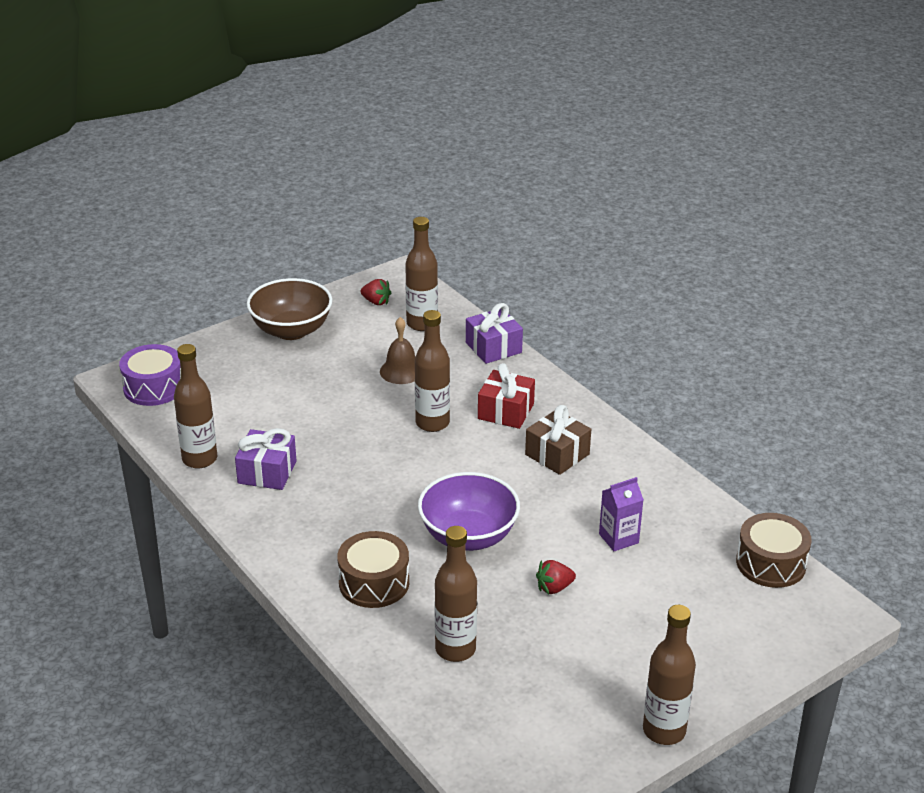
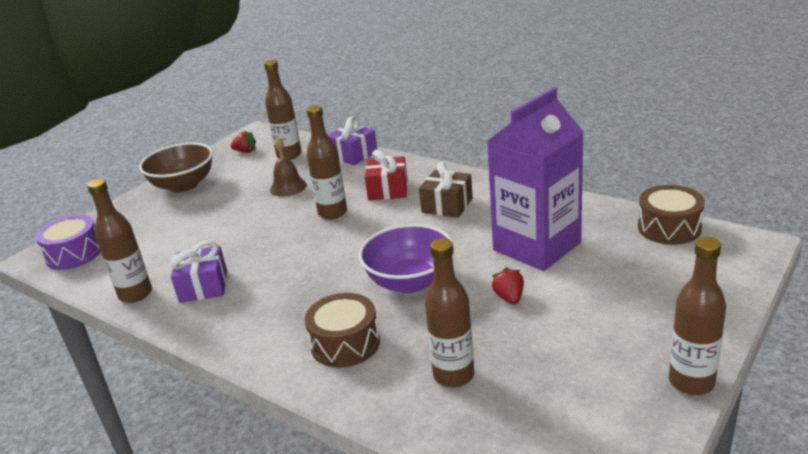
camera: 15 degrees left, 5 degrees down
(554, 588) = (509, 298): red strawberry -> red strawberry turned 120 degrees clockwise
(618, 538) = (537, 246): purple carton -> purple carton, size x2.39

